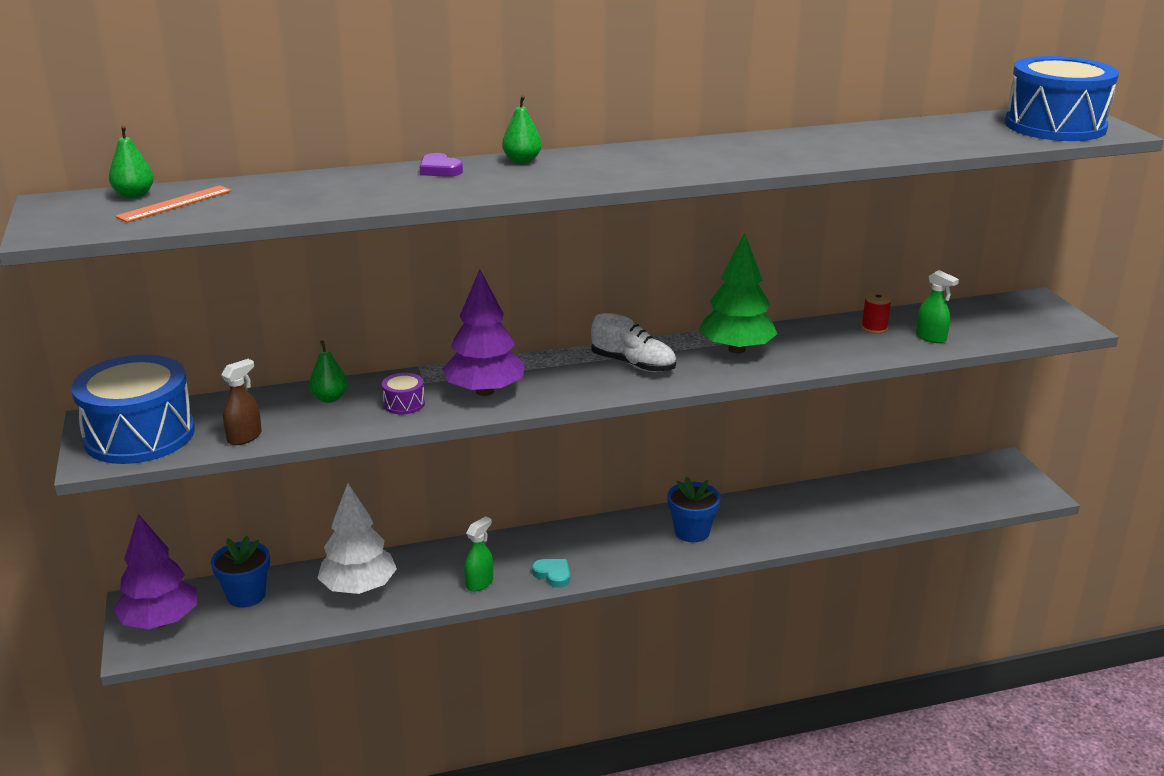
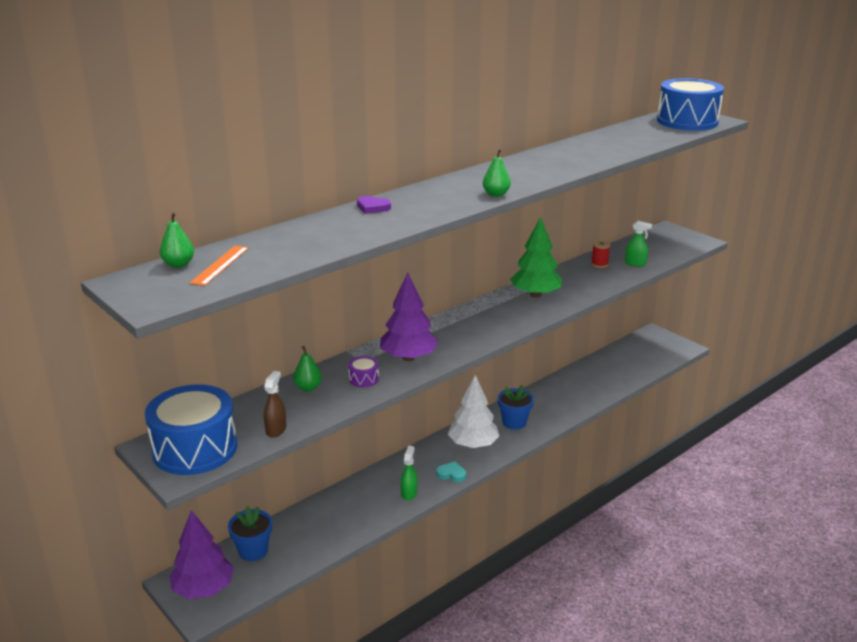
camera: 25 degrees left, 0 degrees up
(359, 587) = (330, 521): white tree -> white tree (473, 444)
(522, 161) = (417, 192): green pear -> green pear (496, 194)
(633, 364) = (484, 318): white shoe -> none

